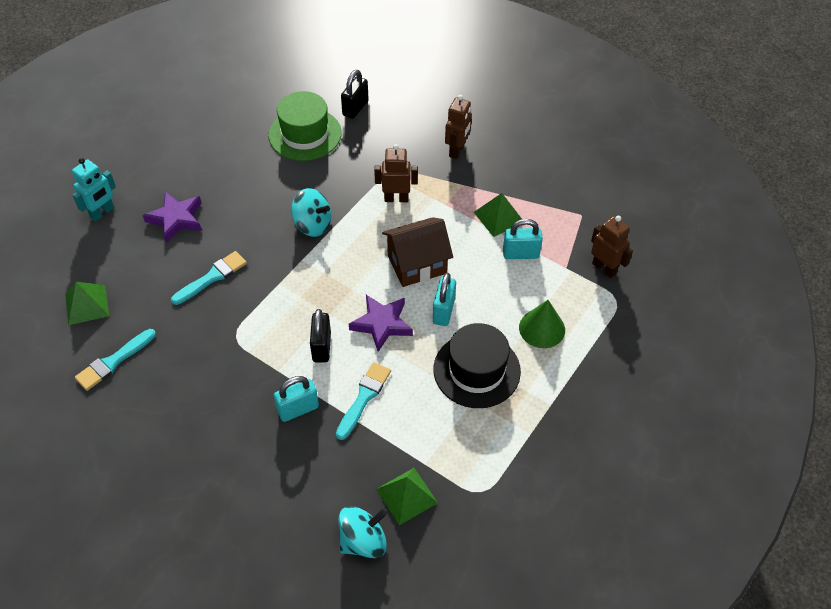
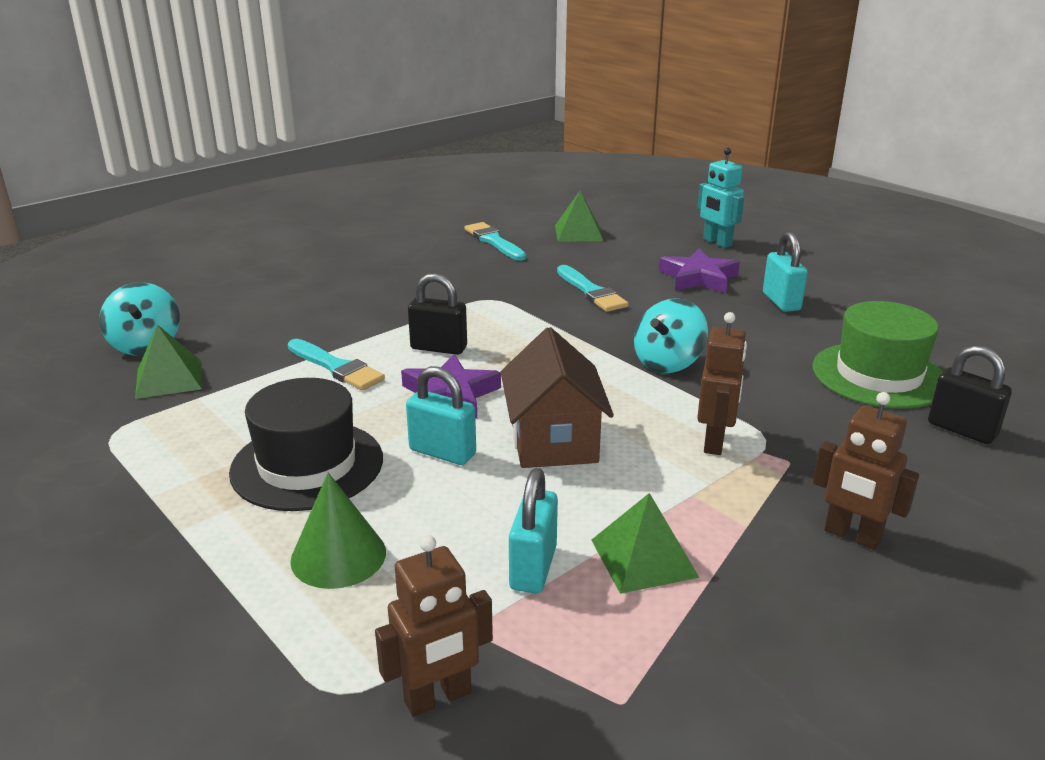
camera: 105 degrees right, 25 degrees down
(298, 409) = (356, 325): turquoise padlock -> turquoise padlock (781, 302)

